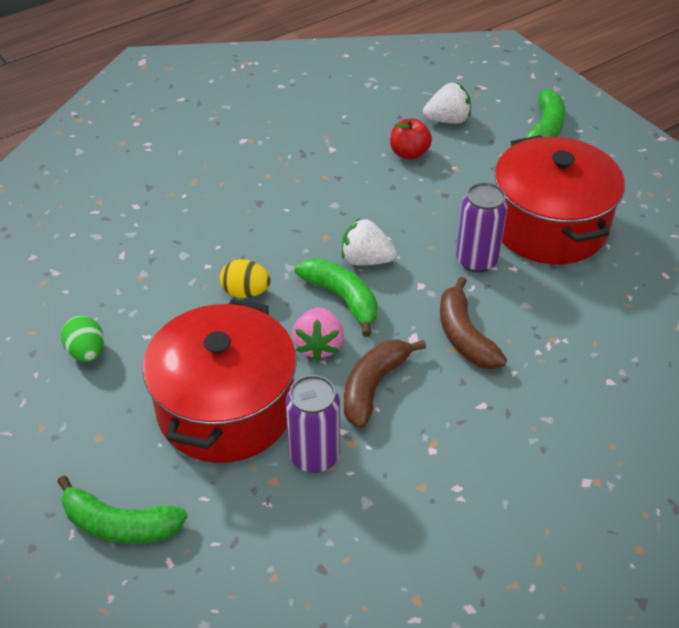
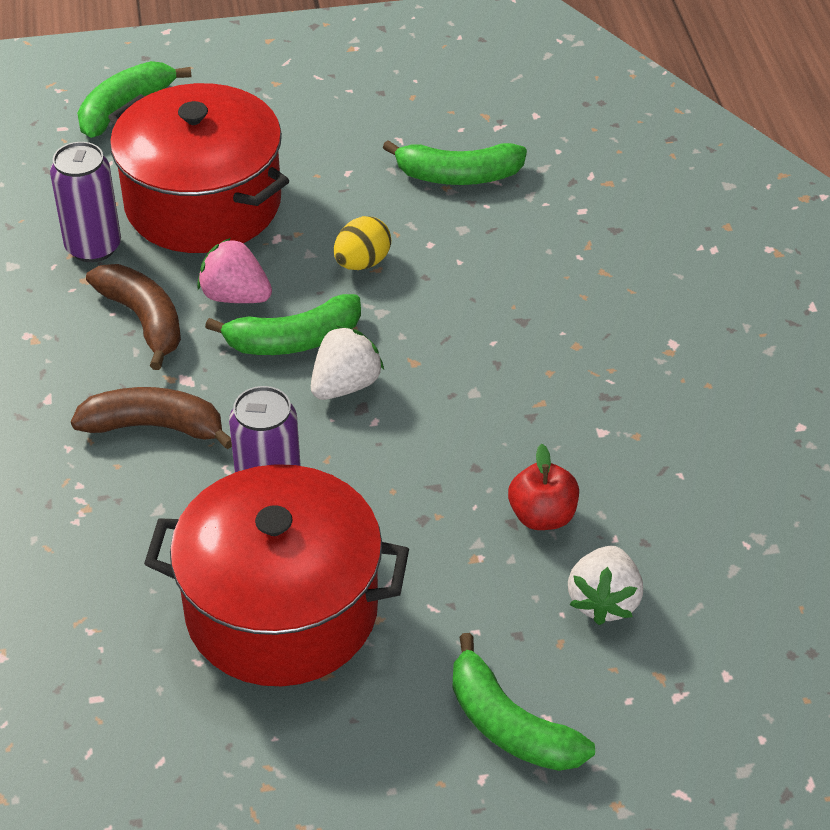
camera: 115 degrees right, 0 degrees up
(87, 352) = (354, 127): green egg -> none
(124, 274) = (458, 176): none -> green banana

